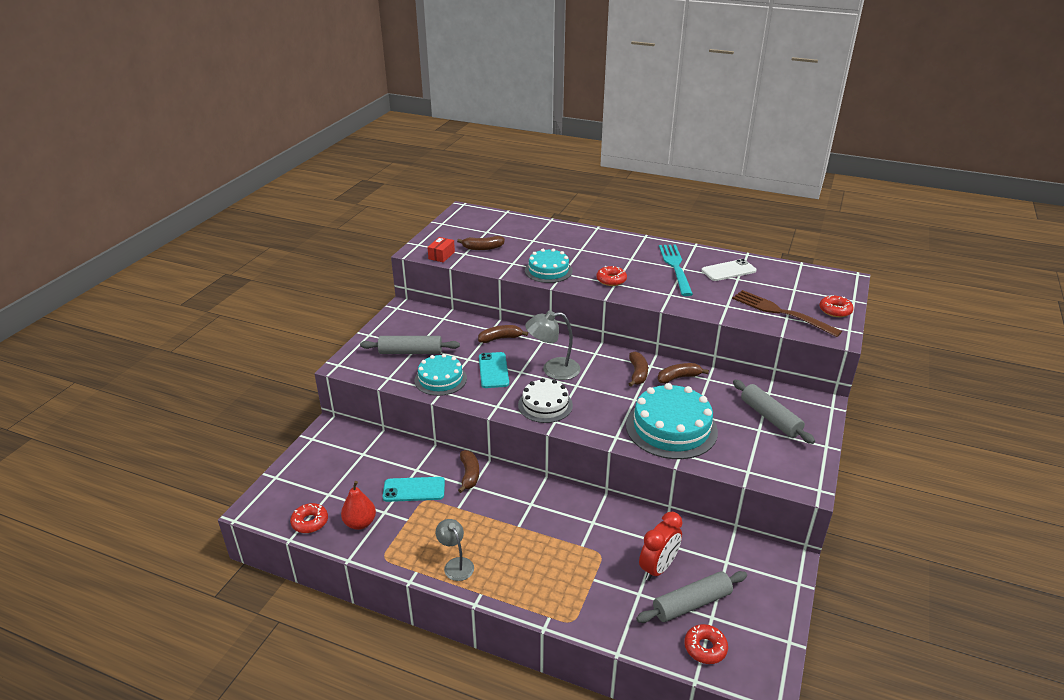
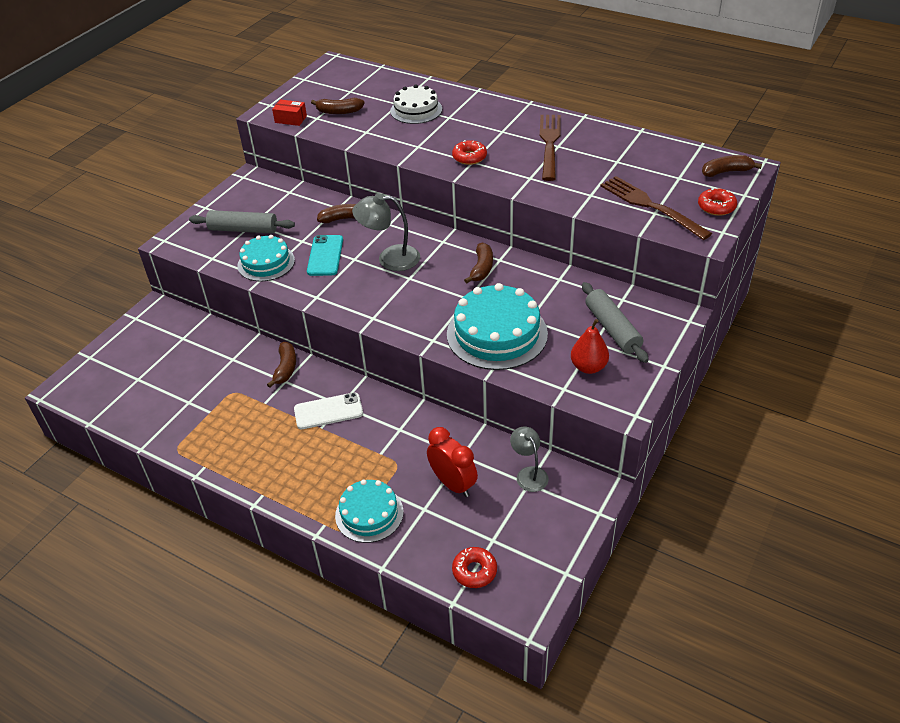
camera: 10 degrees right, 10 degrees up
(310, 522) = (112, 407): red donut -> none
(360, 523) = (161, 412): red pear -> red pear (588, 367)
(414, 489) = (224, 380): turquoise phone -> none
(441, 255) = (291, 119): red box -> red box turned 75 degrees clockwise
(456, 564) = (246, 462): grey lamp -> grey lamp (529, 474)
(545, 405) = (368, 299): white cake -> white cake (416, 110)
(548, 270) = (403, 142): turquoise cake -> turquoise cake (369, 513)
(658, 568) = (453, 484): red clock -> red clock turned 90 degrees counterclockwise
(675, 267) = (549, 144): turquoise fork -> brown fork
(678, 378) = (526, 275): brown banana -> brown banana (726, 172)
(691, 603) = (476, 524): grey rolling pin -> none
(728, 271) = (610, 151): white phone -> white phone (328, 411)

